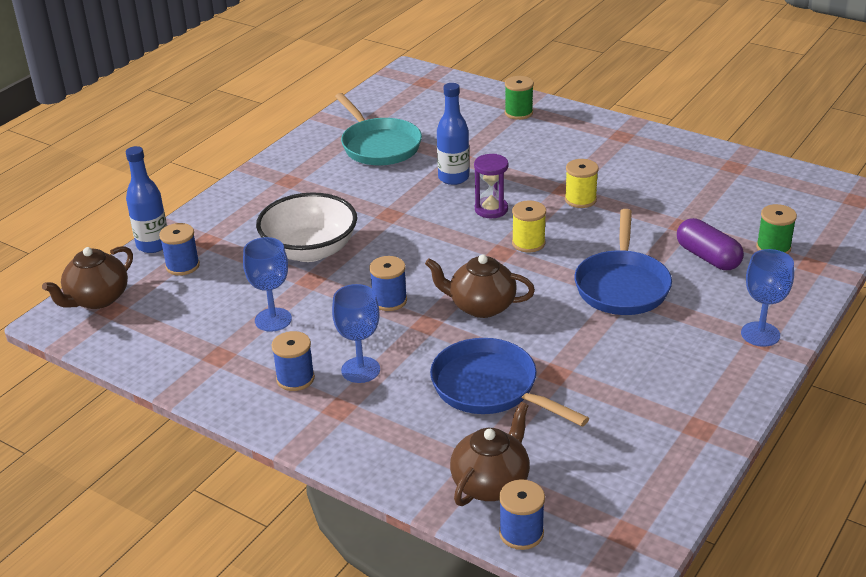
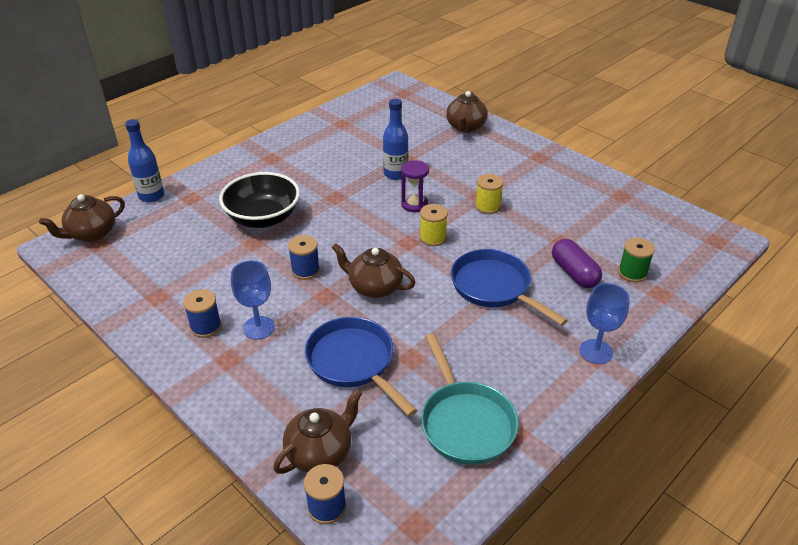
camera: 10 degrees right, 5 degrees up
(182, 266) = (165, 216): blue spool -> none
(273, 320) = (211, 272): blue goblet -> none
(310, 250) = (263, 218): white bowl -> black bowl
(378, 146) = (349, 139): turquoise pan -> turquoise pan (465, 422)
(518, 113) = (465, 127): green spool -> brown teapot
(622, 285) = (494, 287): blue pan -> blue pan turned 120 degrees clockwise

